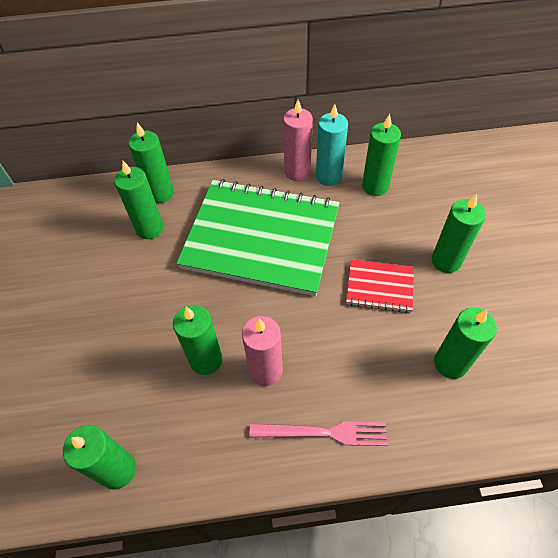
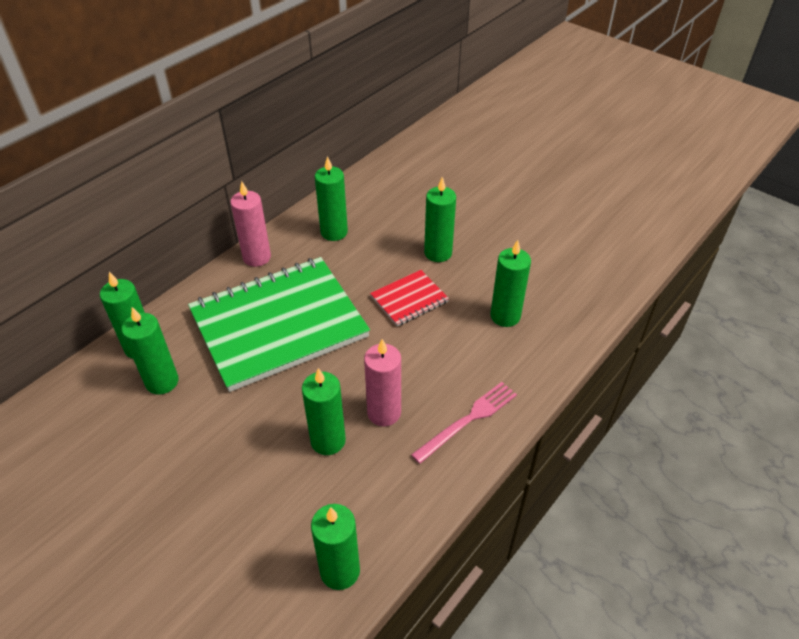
camera: 45 degrees left, 10 degrees down
(328, 176) = (288, 246): turquoise candle -> none

